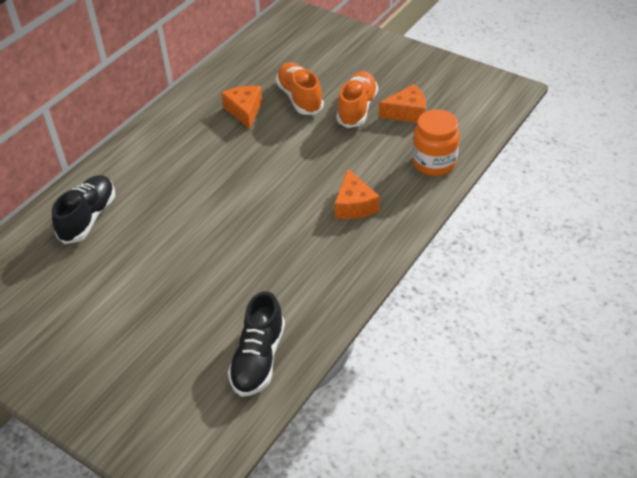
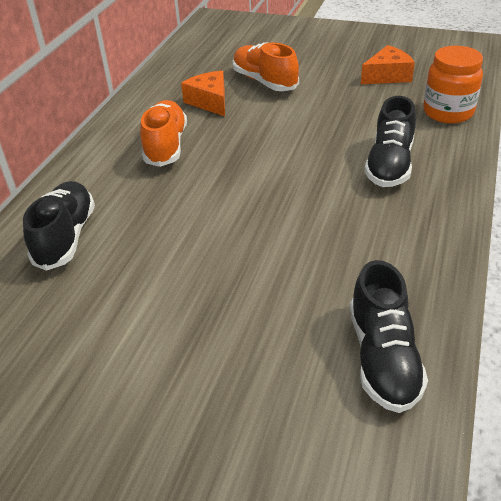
camera: 15 degrees left, 5 degrees down
(354, 205) = (389, 165): orange cheese -> black shoe
(357, 108) = (332, 81): orange shoe -> orange shoe (166, 146)

